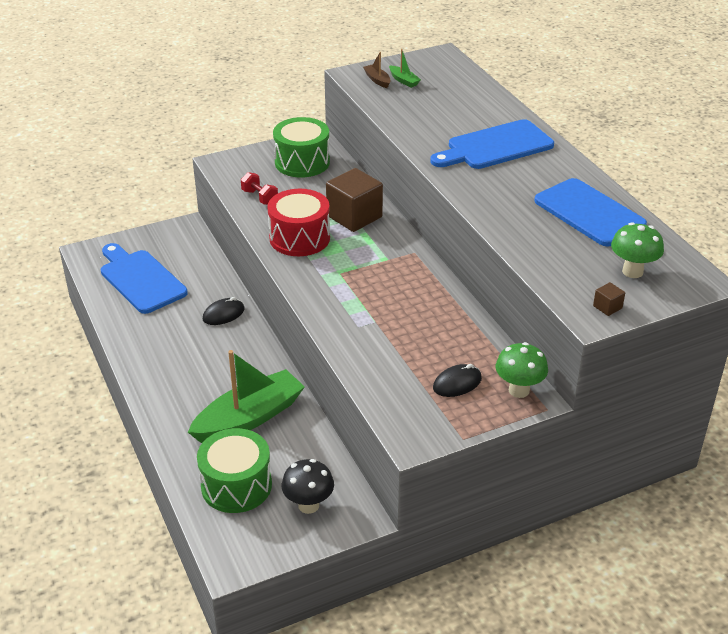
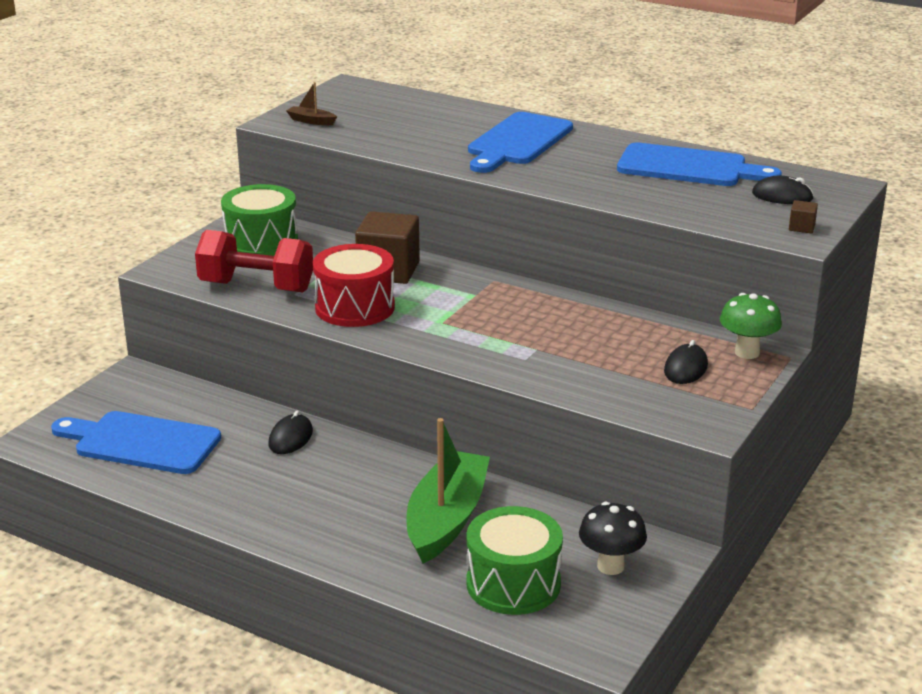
camera: 35 degrees left, 10 degrees down
(260, 197) = (256, 287): red dumbbell -> red dumbbell, size x2.00
(403, 81) = (341, 115): green boat -> none
(632, 271) = (782, 196): green mushroom -> black mouse

